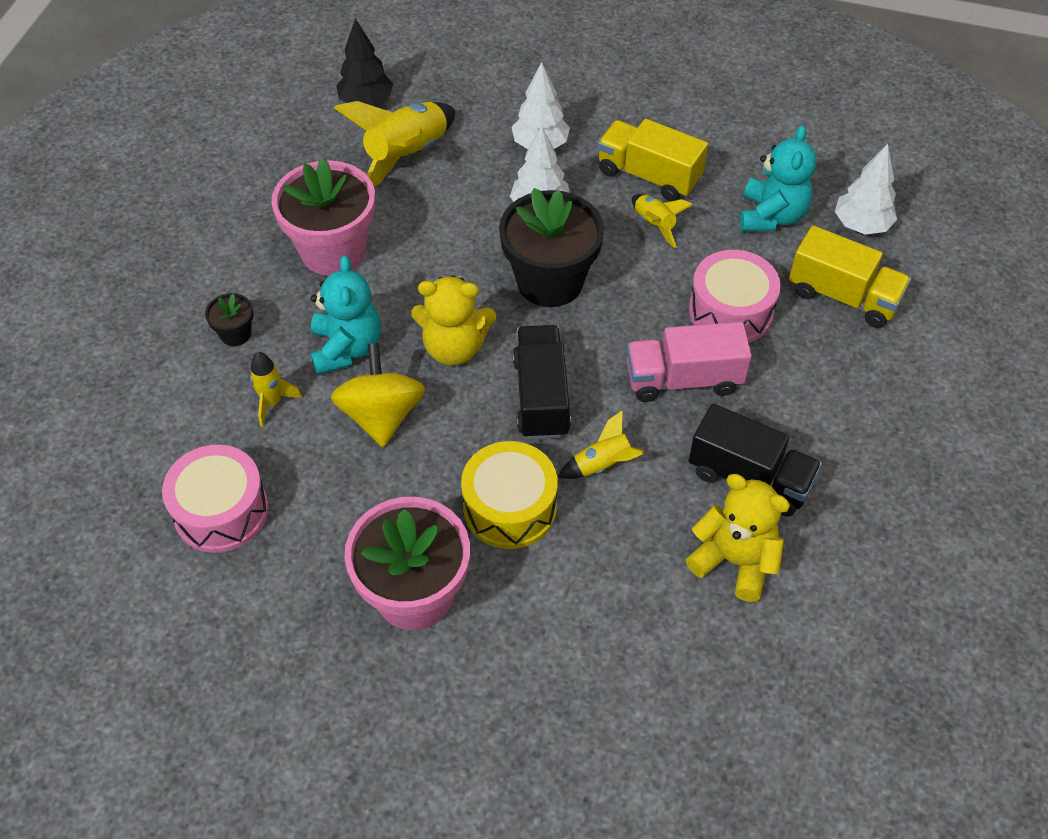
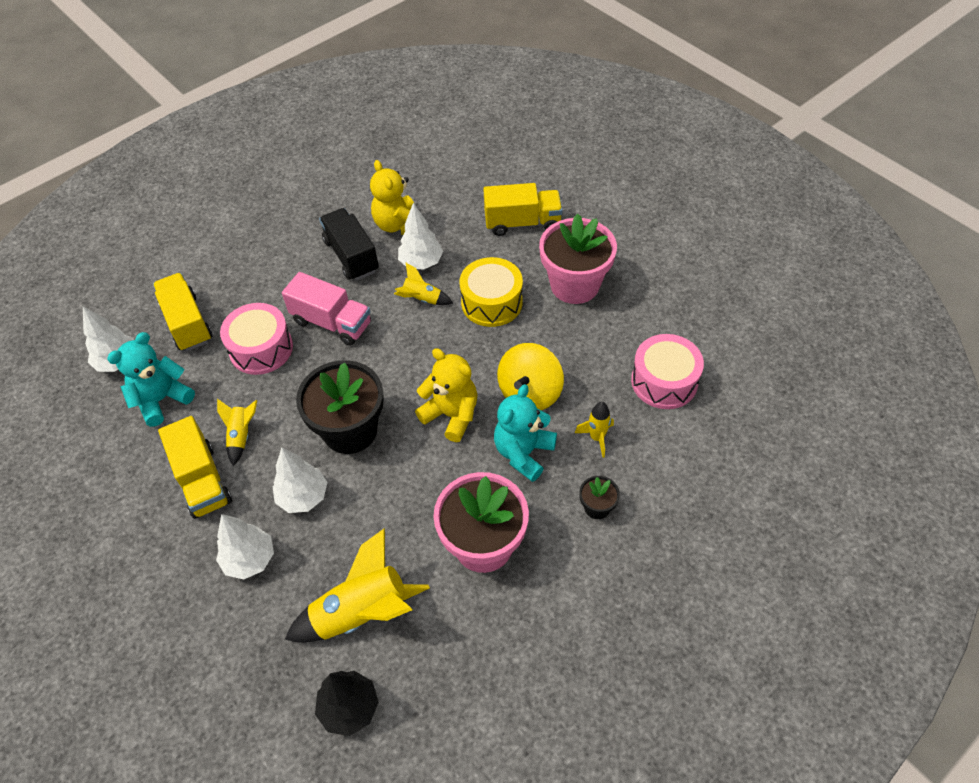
camera: 145 degrees left, 0 degrees up
(541, 397) = (423, 354): black truck -> none
(560, 665) = (522, 223): none -> yellow truck
(649, 517) = (421, 263): none -> white tree

